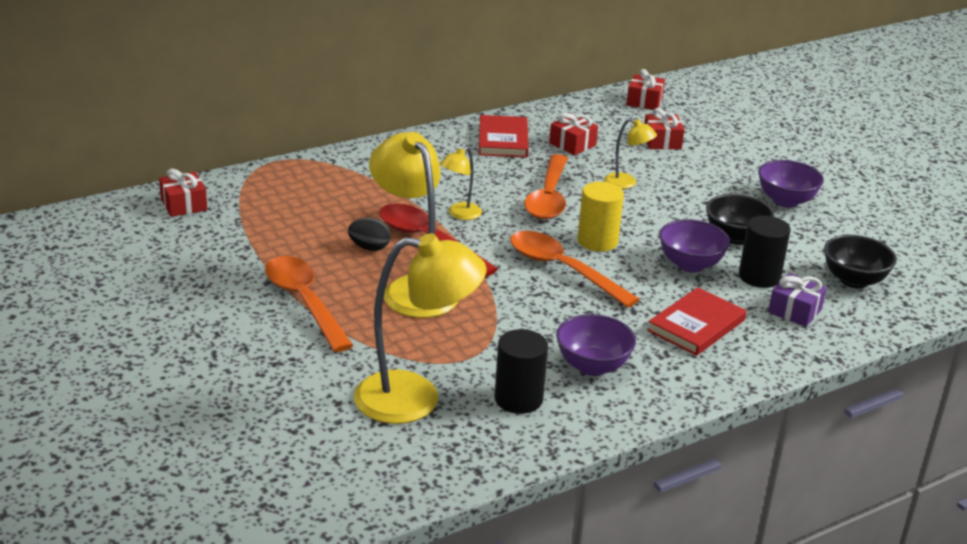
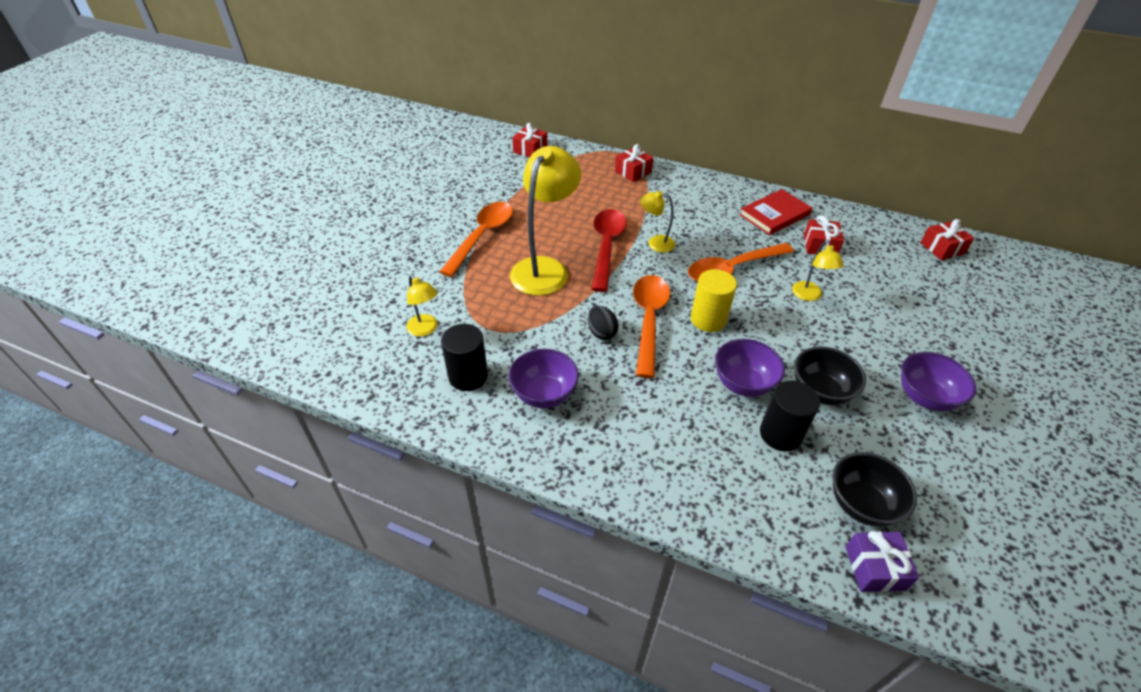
camera: 55 degrees right, 15 degrees up
(369, 247) = (569, 229): black egg -> black egg (601, 332)
(415, 398) = (425, 329): yellow lamp -> yellow lamp, size x0.49
(662, 141) = (899, 284): red gift -> red gift (633, 172)
(696, 325) = (661, 427): red book -> none
(794, 311) = (758, 482): purple gift -> purple gift (875, 568)

